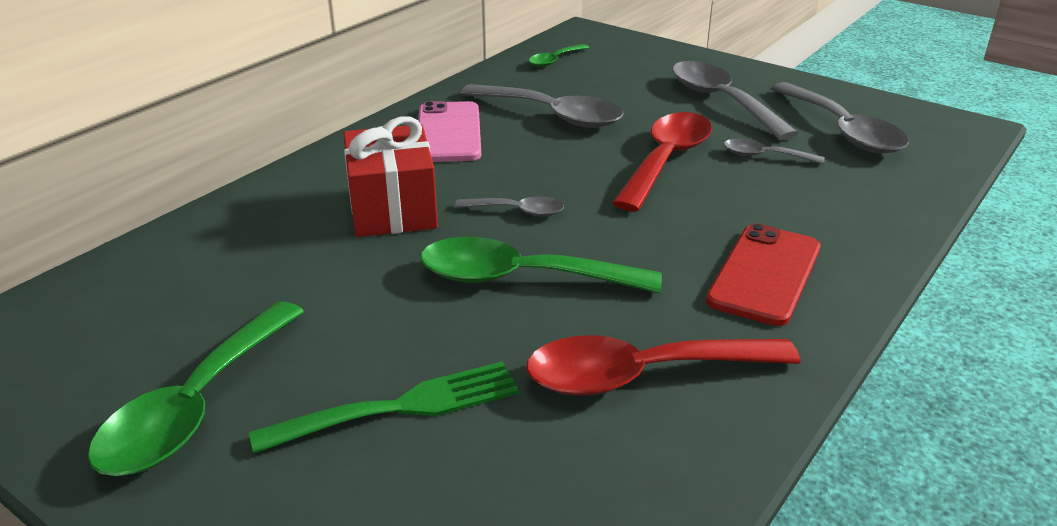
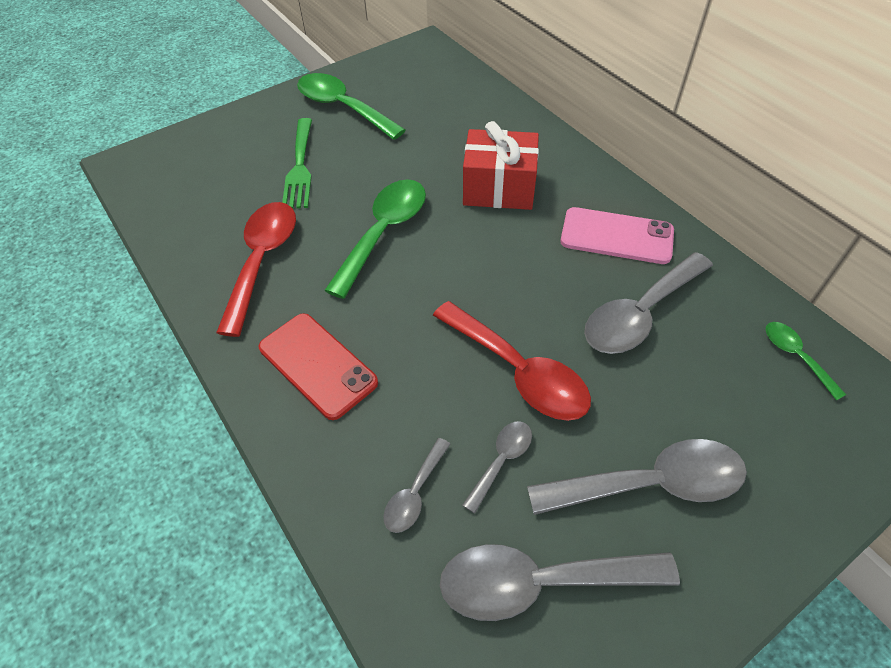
camera: 110 degrees right, 20 degrees up
(517, 211) = (469, 249): grey spoon -> grey spoon (415, 493)

